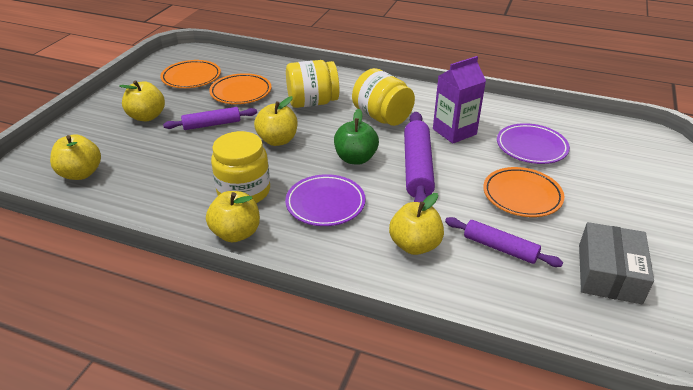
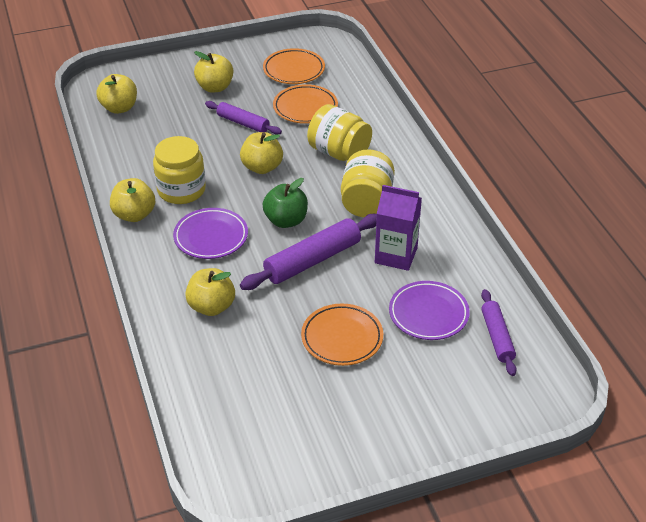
camera: 50 degrees right, 5 degrees up
(500, 248) = (256, 353): purple rolling pin -> purple rolling pin (497, 337)
(609, 273) = (288, 428): grey box -> none

